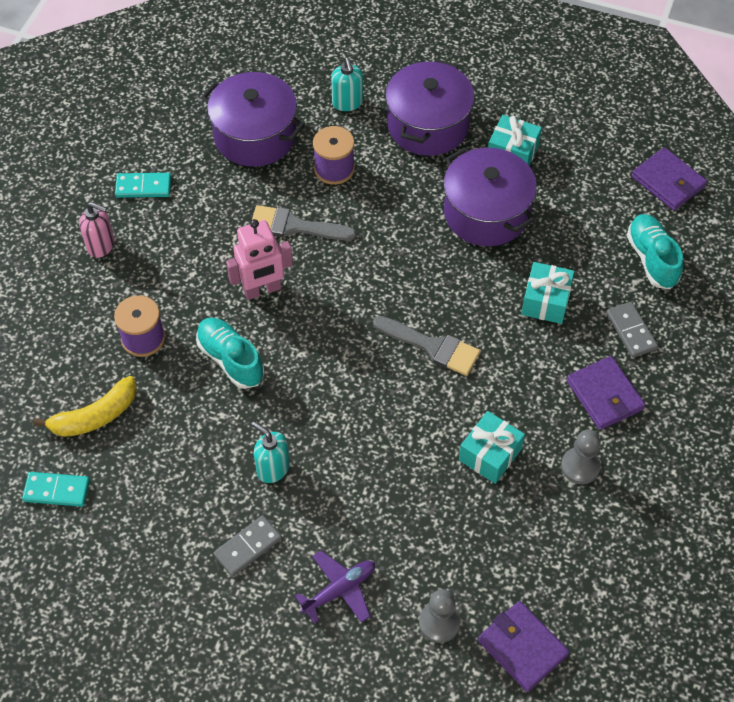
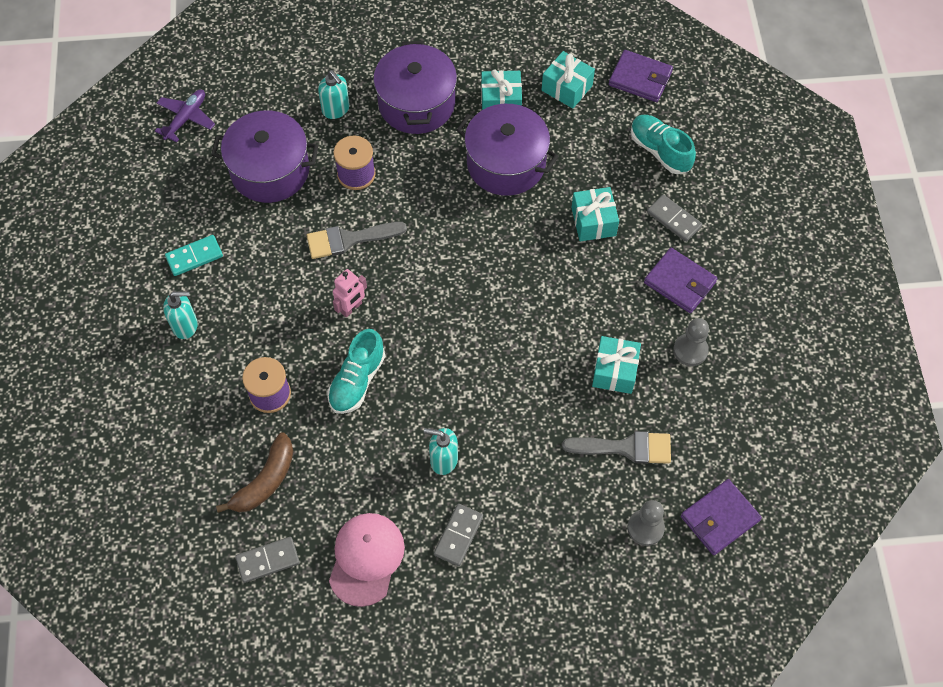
camera: 25 degrees left, 5 degrees up
(57, 490) = (268, 560): turquoise domino -> grey domino
(95, 416) = (265, 481): yellow banana -> brown banana
(101, 245) = (185, 325): pink soap dispenser -> turquoise soap dispenser
(148, 530) = (366, 559): none -> pink cap
(231, 359) = (357, 381): turquoise shoe -> turquoise shoe turned 90 degrees counterclockwise
(262, 290) = (351, 308): pink robot -> pink robot, size x0.67
(339, 590) = (552, 537): purple plane -> purple plane (186, 118)
(432, 347) = (521, 299): grey brush -> grey brush (626, 448)
(522, 647) = (720, 518): purple wallet -> purple wallet turned 60 degrees counterclockwise
(586, 164) = (567, 88): none -> turquoise gift

